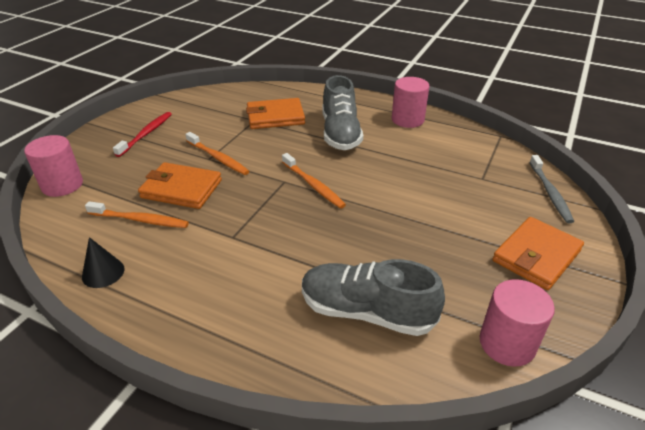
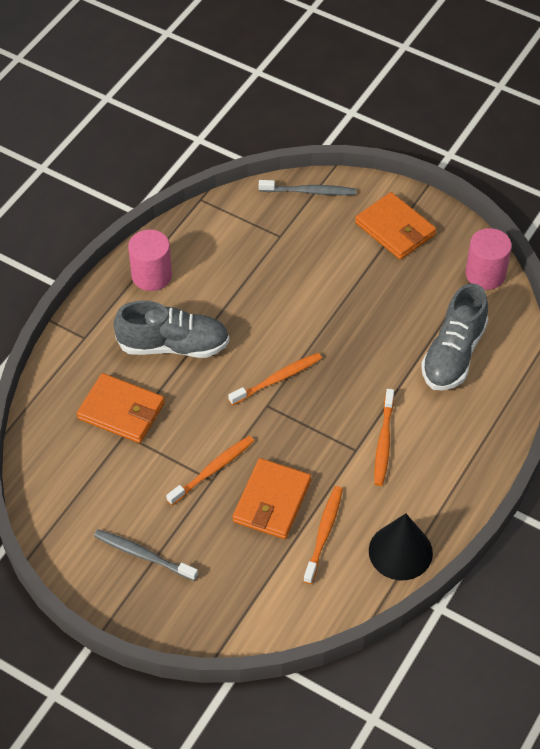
camera: 85 degrees left, 15 degrees up
(62, 185) = (252, 625): pink cylinder -> none
(103, 272) = (400, 551): black cone -> black cone, size x1.65
(146, 134) = (143, 555): red toothbrush -> grey toothbrush
(240, 256) = (383, 442): none -> orange toothbrush
(275, 117) = (121, 411): orange wallet -> orange wallet turned 60 degrees counterclockwise

